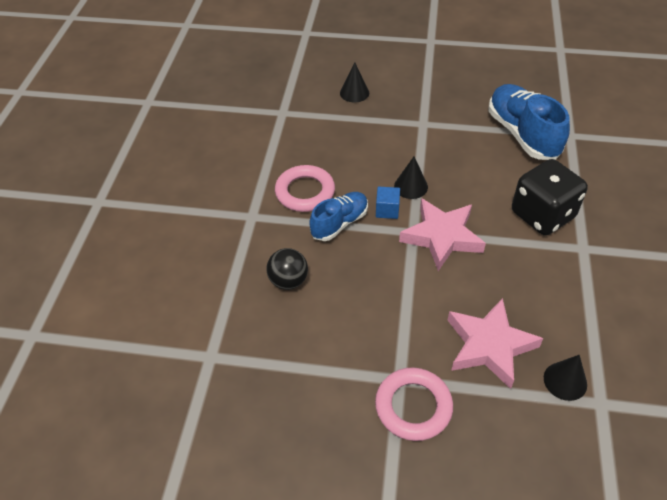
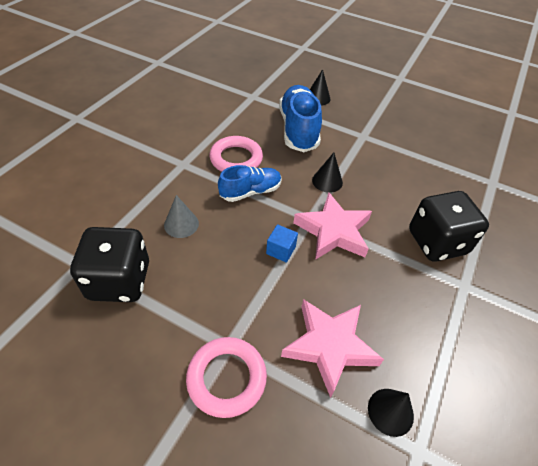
camera: 15 degrees right, 0 degrees up
(261, 358) = (119, 281): none -> black dice
(288, 281) = (181, 224): black ball -> grey cone
(387, 210) = (296, 194): blue cube -> blue cube (281, 250)
(522, 134) = (448, 169): blue shoe -> blue shoe (298, 129)

